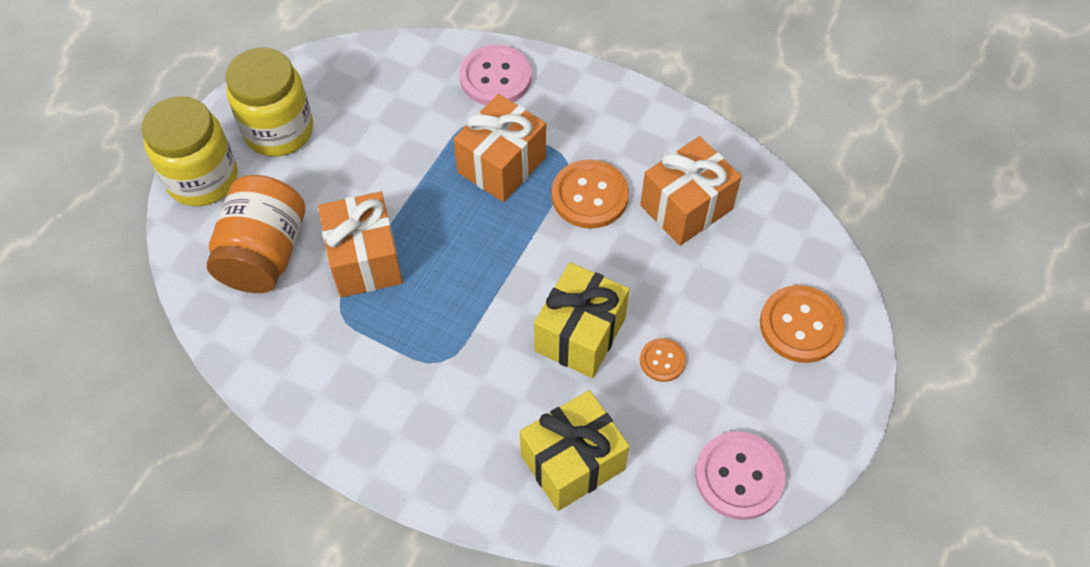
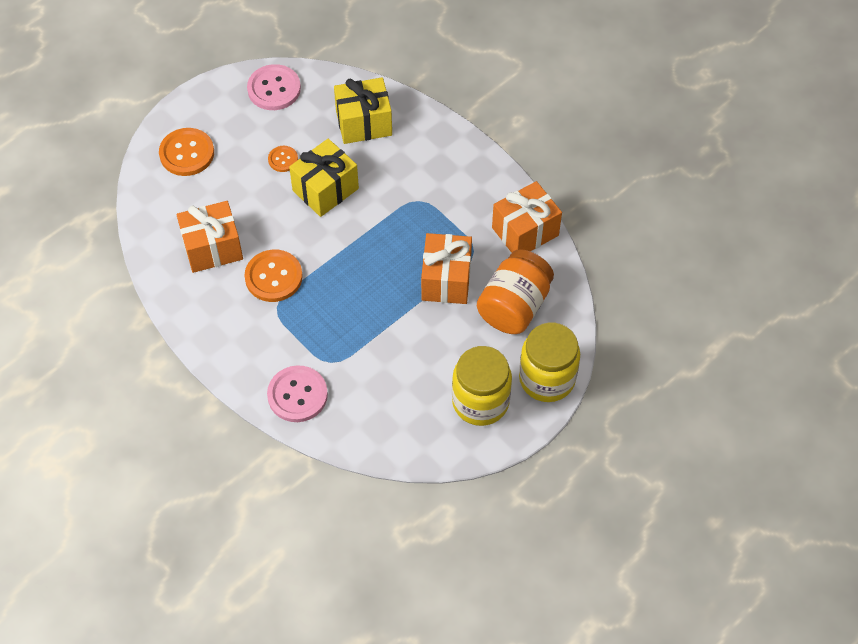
camera: 160 degrees left, 0 degrees up
(501, 165) = (324, 320): orange gift -> orange gift (525, 231)

